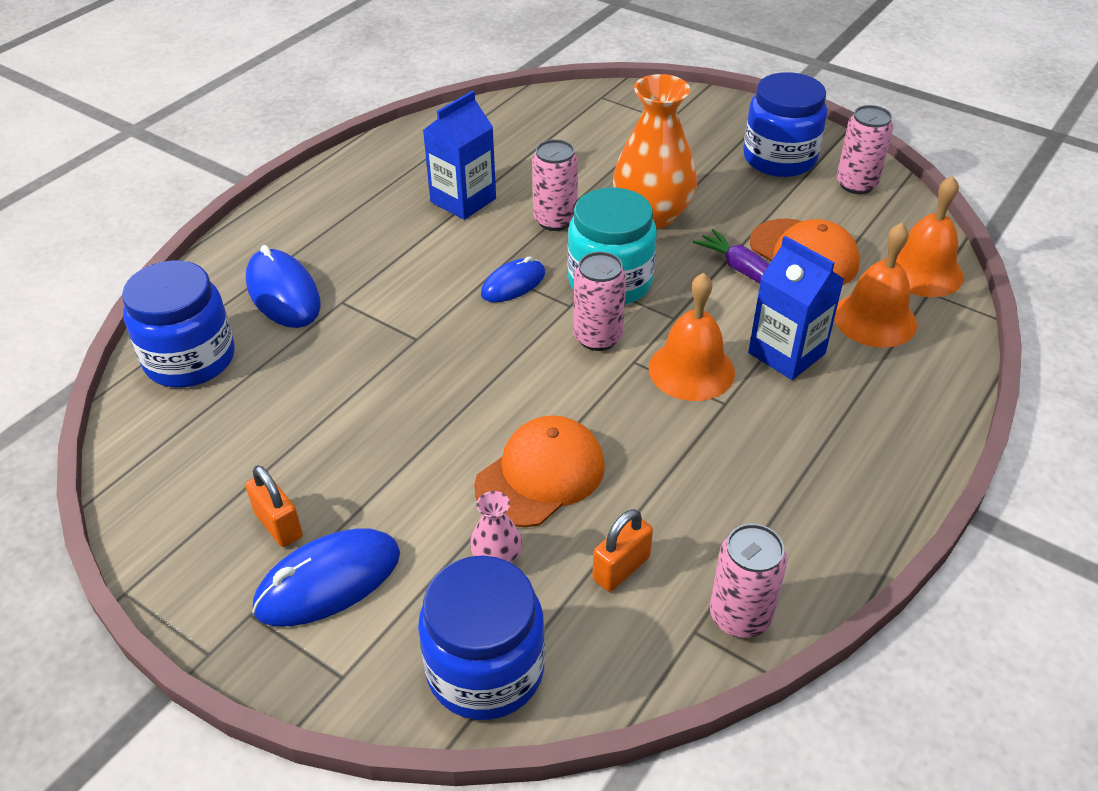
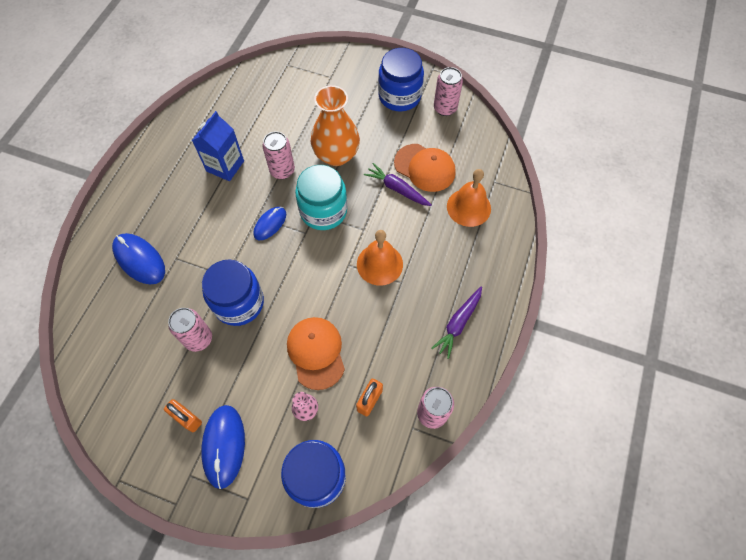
camera: 15 degrees left, 20 degrees up
(190, 359) = (101, 320): blue jar -> blue jar (239, 303)
(328, 581) = (224, 446): blue mouse -> blue mouse turned 45 degrees counterclockwise
(540, 475) = (316, 353): orange cap -> orange cap turned 45 degrees counterclockwise
(598, 337) = (325, 252): pink can -> pink can (198, 339)
(786, 353) = (427, 241): blue carton -> none
(822, 484) = (458, 323): none -> purple carrot
(923, 271) = (489, 167): orange bell -> none

